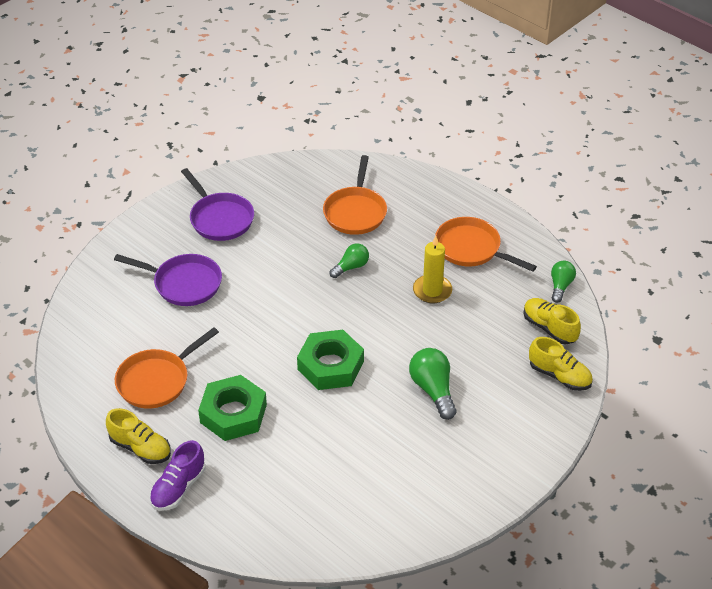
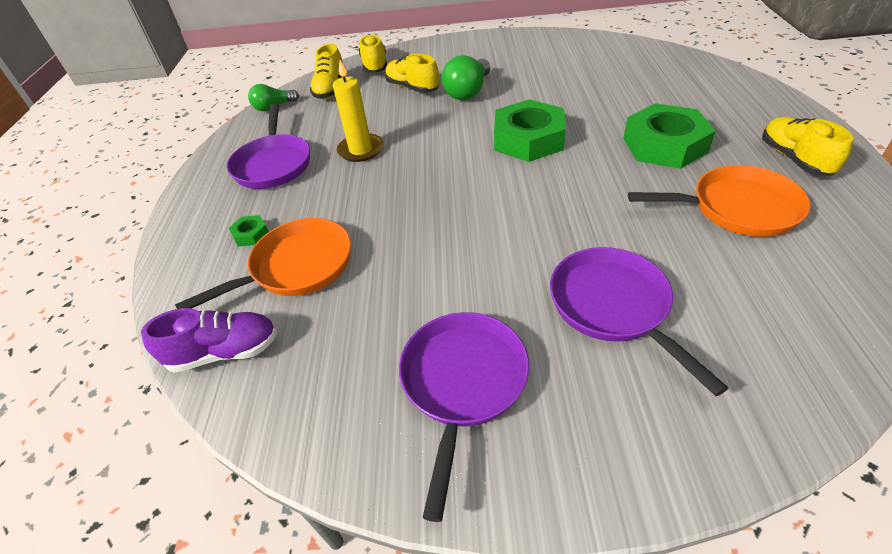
camera: 130 degrees left, 0 degrees up
(178, 487) = (766, 118): purple shoe -> purple shoe (224, 352)
(351, 267) = (394, 209): green light bulb -> none
(407, 210) = (250, 234): none -> green nut
(471, 249) = (273, 164): orange pan -> purple pan
(484, 368) = (412, 88): none -> yellow shoe

